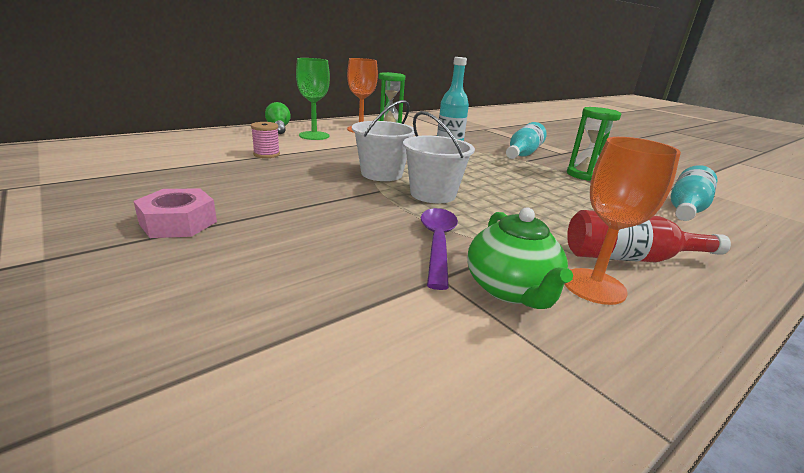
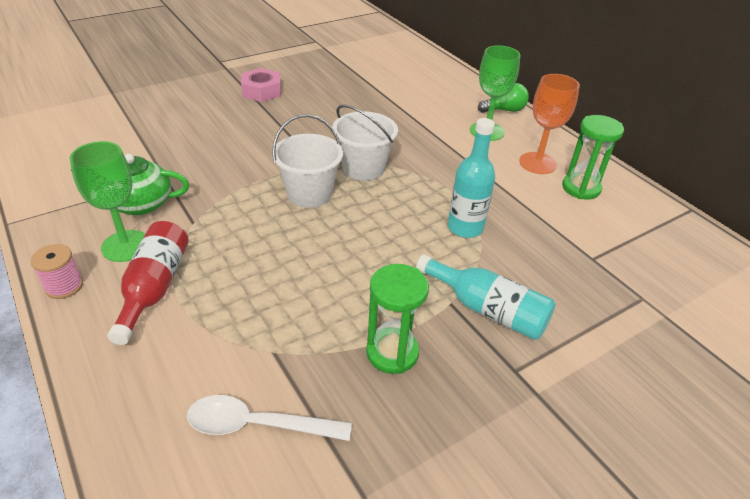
camera: 95 degrees right, 15 degrees up
(266, 154) = (406, 109): pink spool -> pink spool (64, 286)
(437, 243) = (211, 183): purple spoon -> none
(594, 286) = (125, 246): orange goblet -> green goblet
(686, 208) = (257, 425): turquoise bottle -> white spoon

